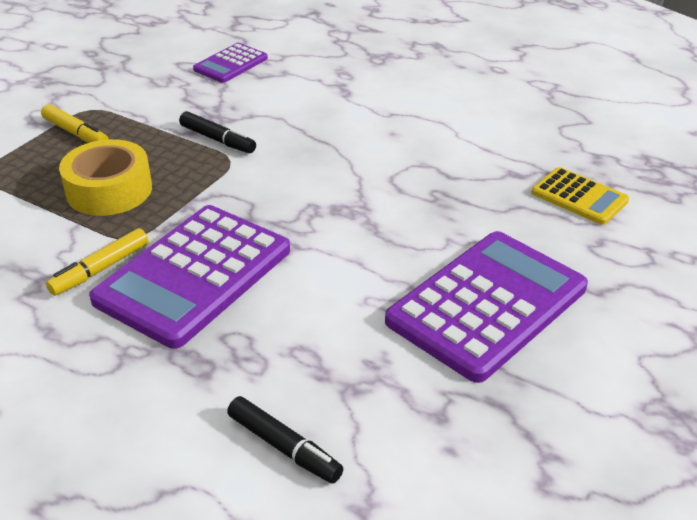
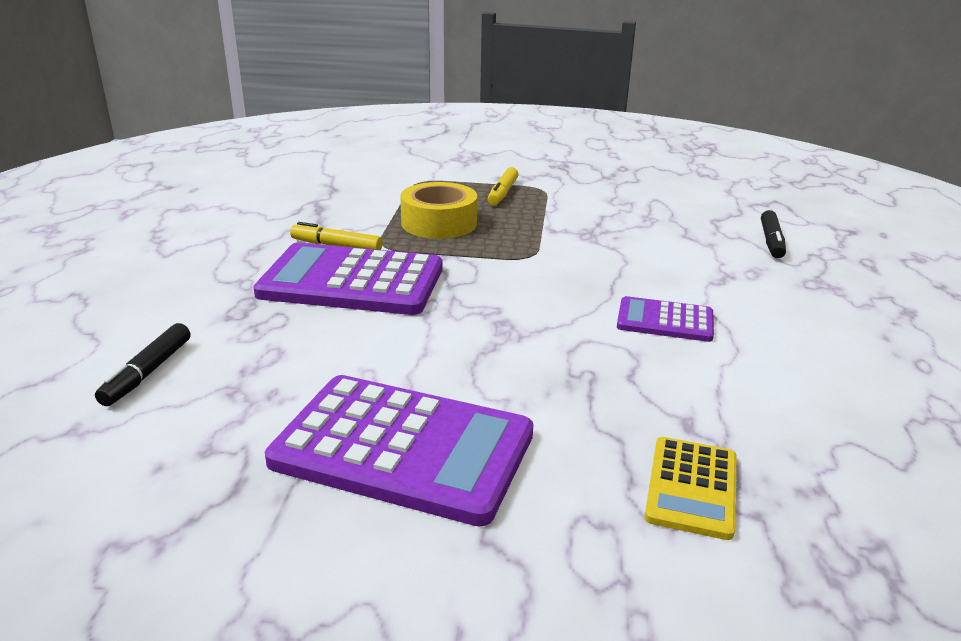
camera: 65 degrees right, 10 degrees down
(217, 140) = (555, 243): black marker -> black marker (771, 241)
(230, 64) = (687, 219): purple calculator -> purple calculator (665, 320)

